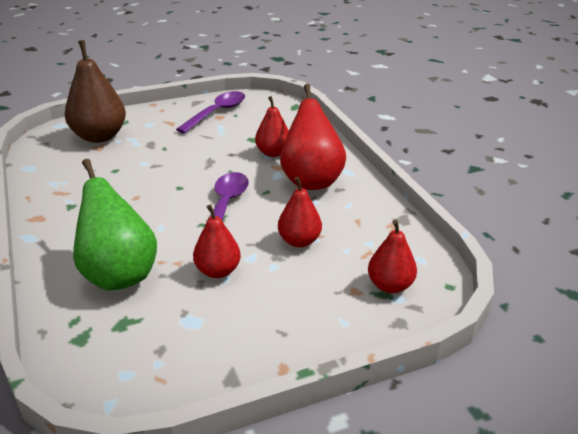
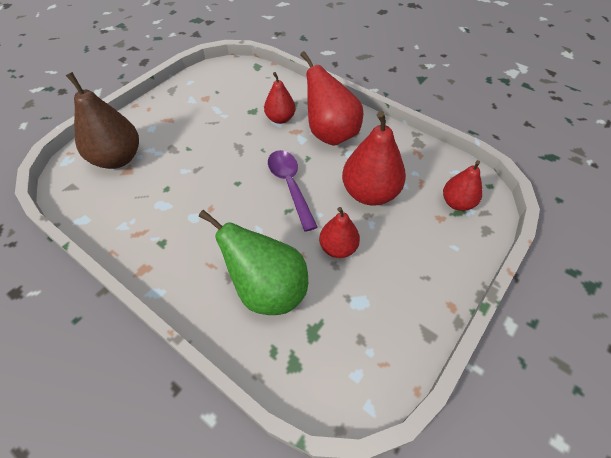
camera: 30 degrees left, 20 degrees up
(217, 113) = (199, 95): purple spoon -> none
(299, 241) = (369, 193): red pear -> red pear, size x1.67

